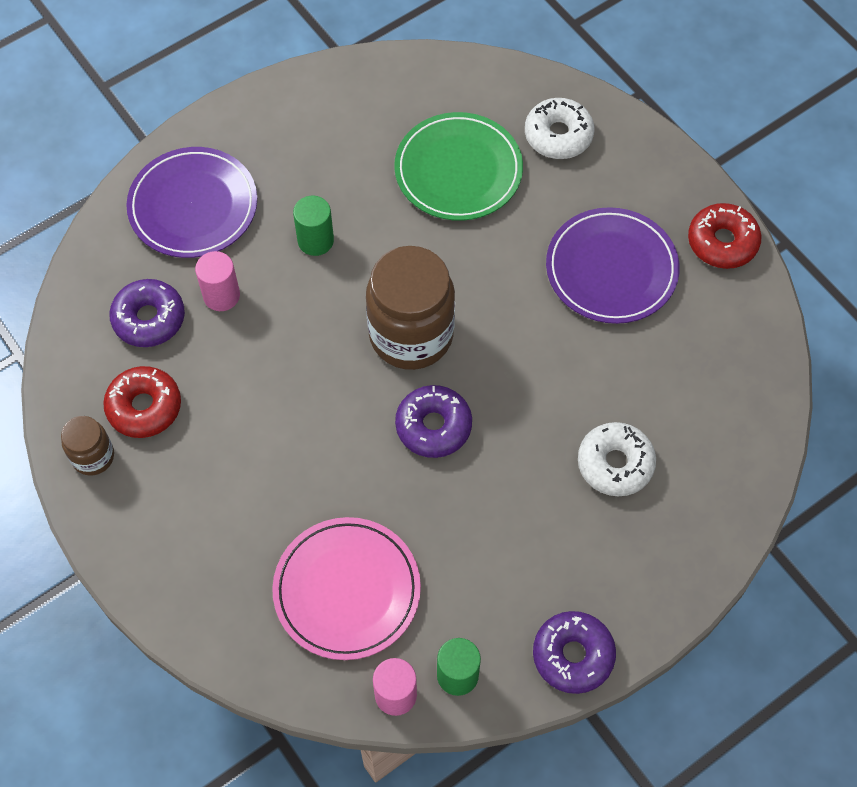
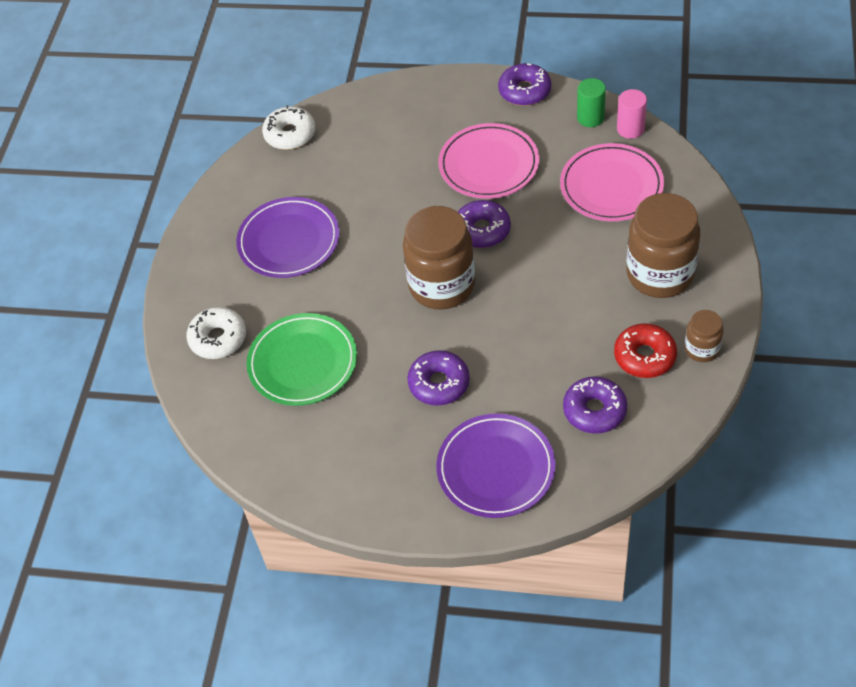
camera: 130 degrees left, 10 degrees down
(201, 513) = (660, 274): none -> brown jar
(221, 295) = (533, 391): pink cylinder -> none
(315, 240) = (439, 383): green cylinder -> purple donut
(508, 514) = (489, 165): none -> pink plate
(615, 464) = (407, 150): white donut -> white donut (290, 134)
(722, 242) = (213, 212): red donut -> none

